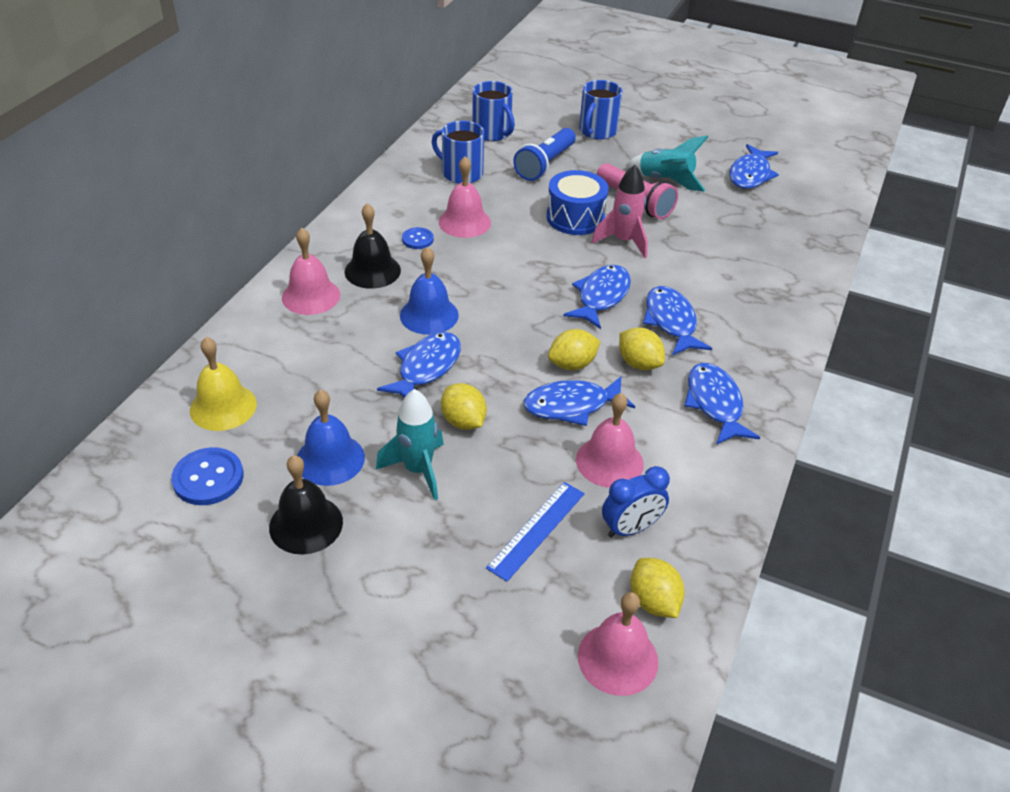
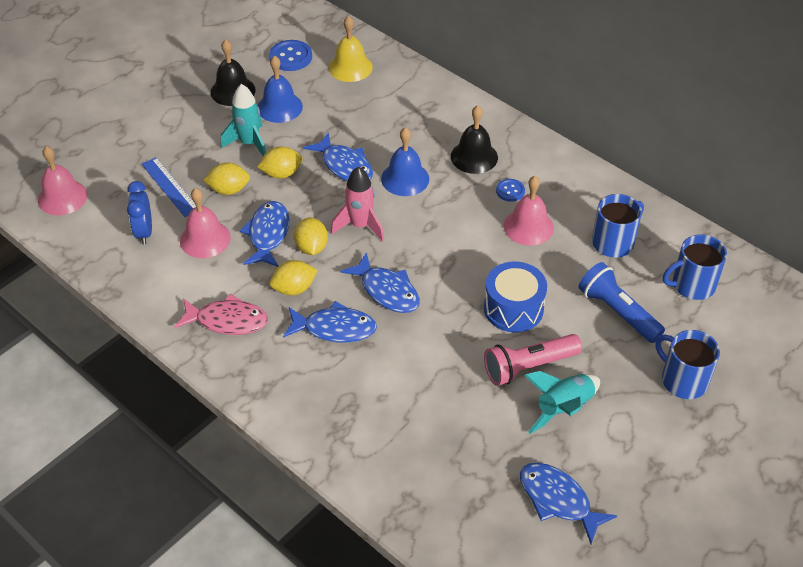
camera: 110 degrees right, 5 degrees up
(311, 296) = (453, 119): pink bell -> none
(623, 241) = (463, 334): pink rocket -> pink rocket (360, 226)
(653, 601) = (86, 225): yellow lemon -> yellow lemon (229, 190)
(715, 404) = (227, 321): blue fish -> pink fish

